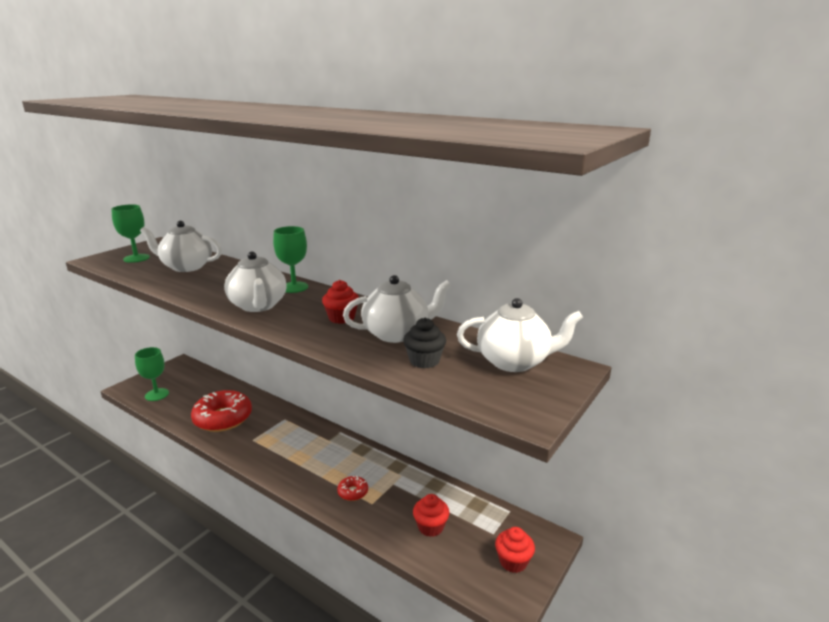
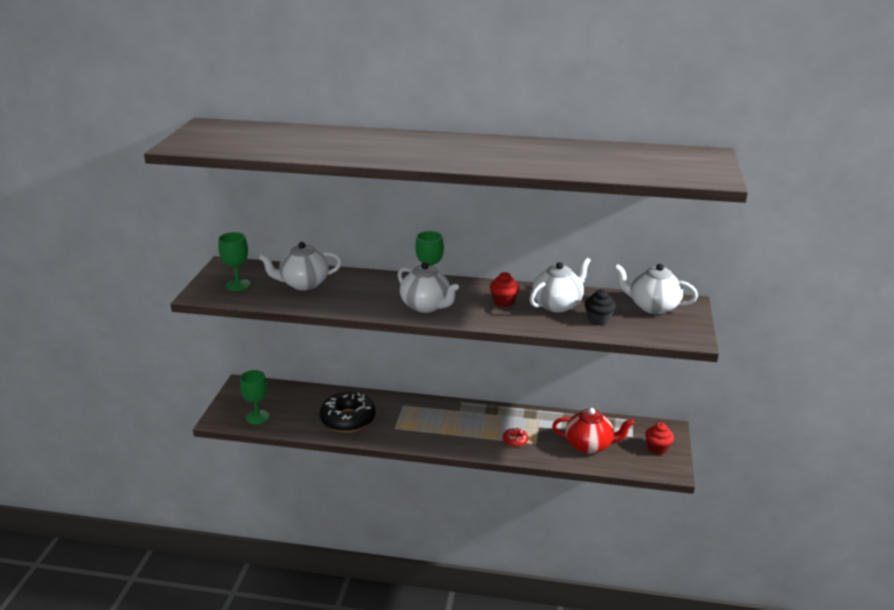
camera: 25 degrees left, 5 degrees up
(223, 418) = (348, 419): red donut -> black donut
(430, 527) = (589, 445): red cupcake -> red teapot
(514, 362) = (652, 307): white teapot -> white teapot turned 135 degrees counterclockwise

